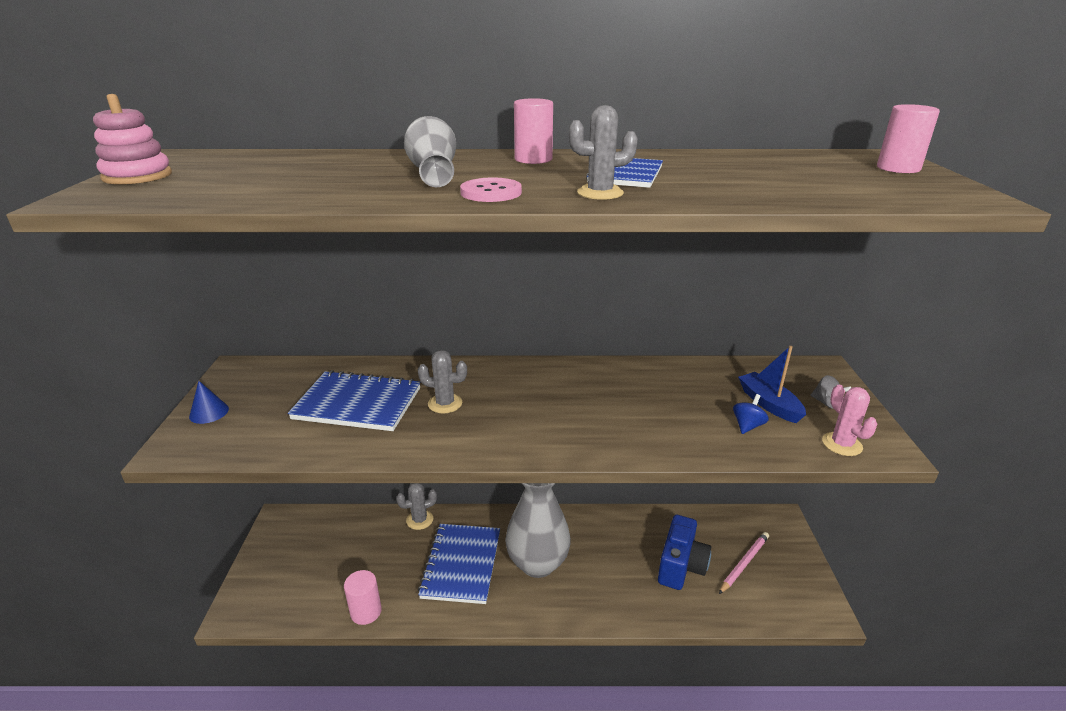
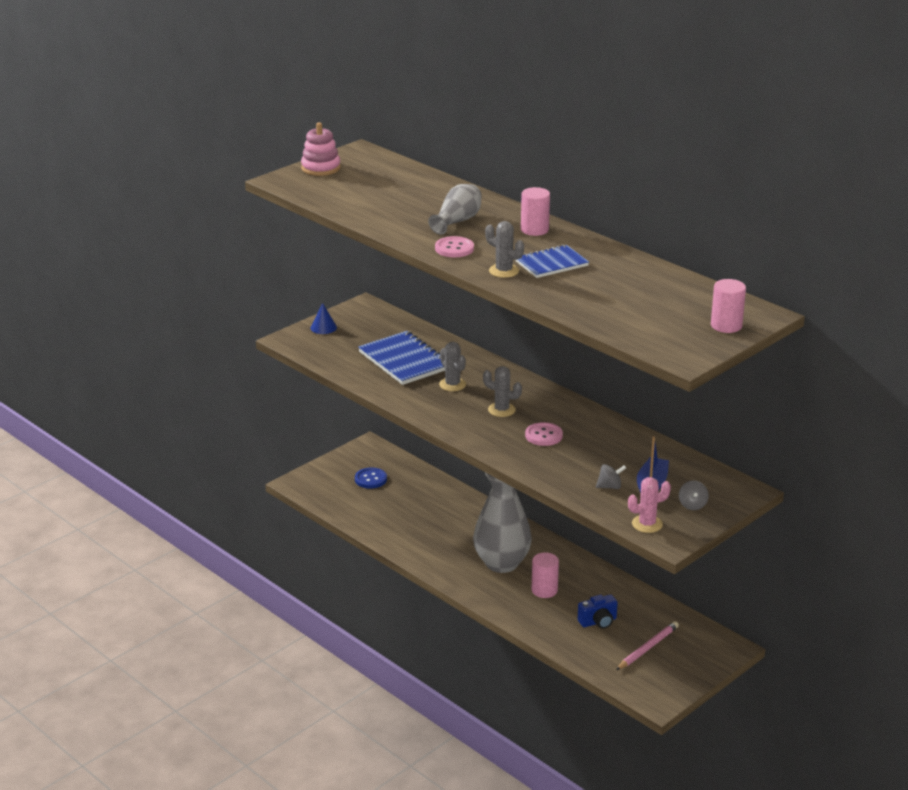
camera: 45 degrees right, 0 degrees up
(317, 554) = (370, 479): none -> blue button
(366, 612) = (366, 525): pink cylinder -> pink cylinder (544, 590)
(419, 520) = (457, 496): grey cactus -> grey cactus (501, 410)
(461, 564) = (452, 535): blue notebook -> none
(609, 408) = (543, 435): none -> pink button
(681, 566) = (598, 622): blue camera -> blue camera, size x0.63
(744, 563) = (648, 648): pink pencil -> pink pencil turned 45 degrees counterclockwise
(747, 426) = (610, 487): blue spinning top -> grey spinning top
(842, 444) = (647, 524): pink cactus -> pink cactus turned 45 degrees clockwise

